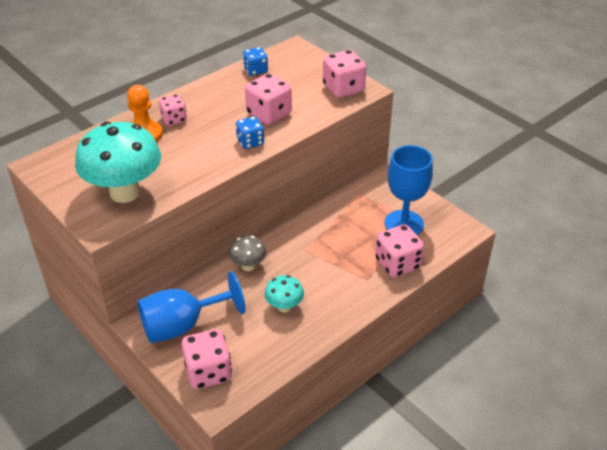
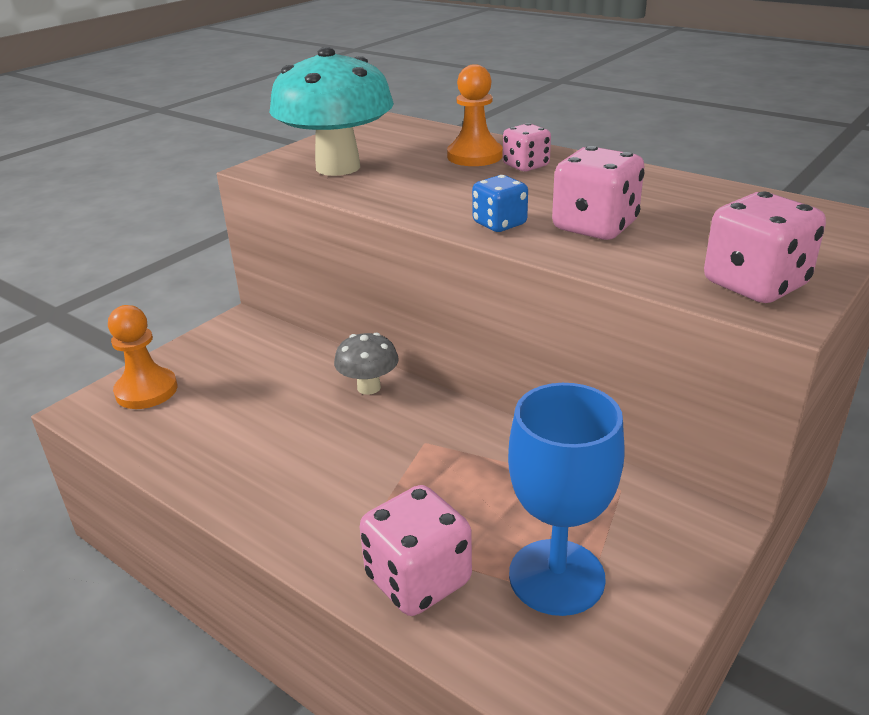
camera: 80 degrees right, 10 degrees down
(182, 325) = (237, 353): blue goblet -> none
(208, 372) = (146, 391): pink dice -> orange pawn
(255, 70) = (725, 197): blue dice -> none
(284, 307) = (279, 440): turquoise mushroom -> none

